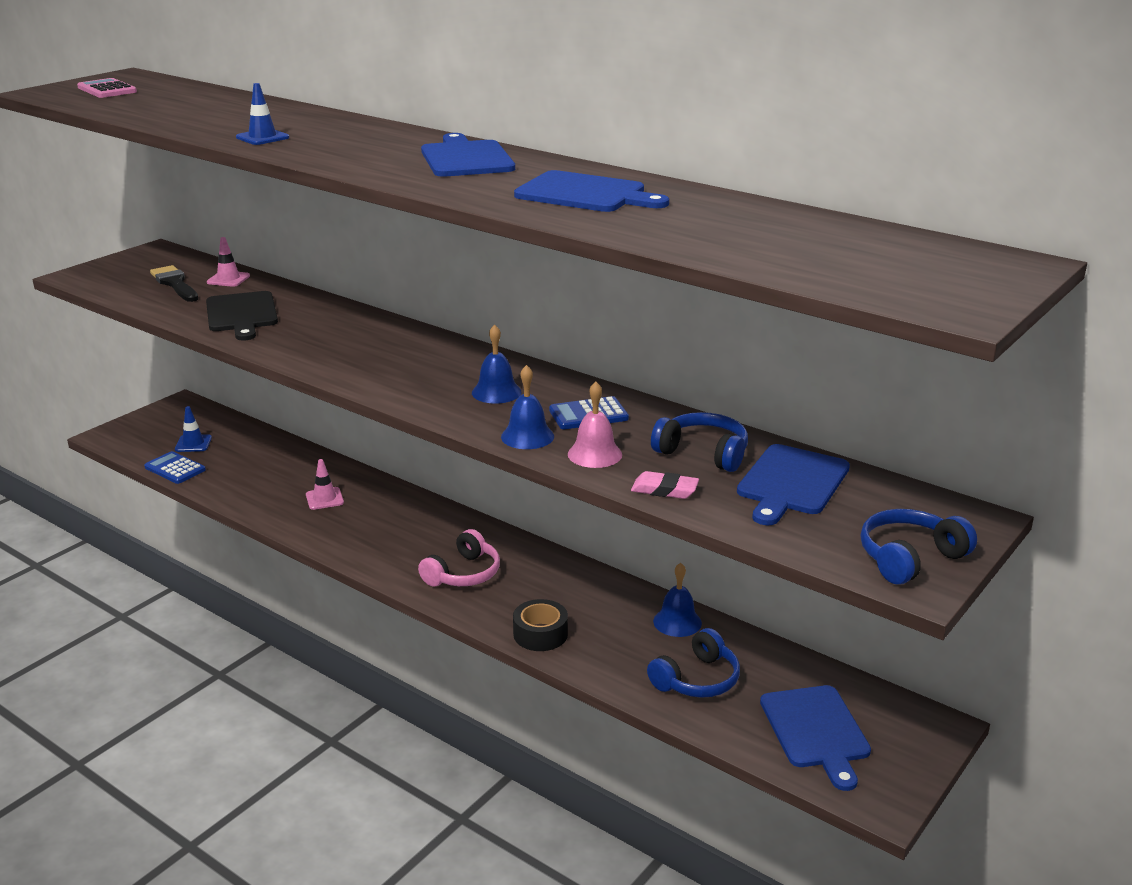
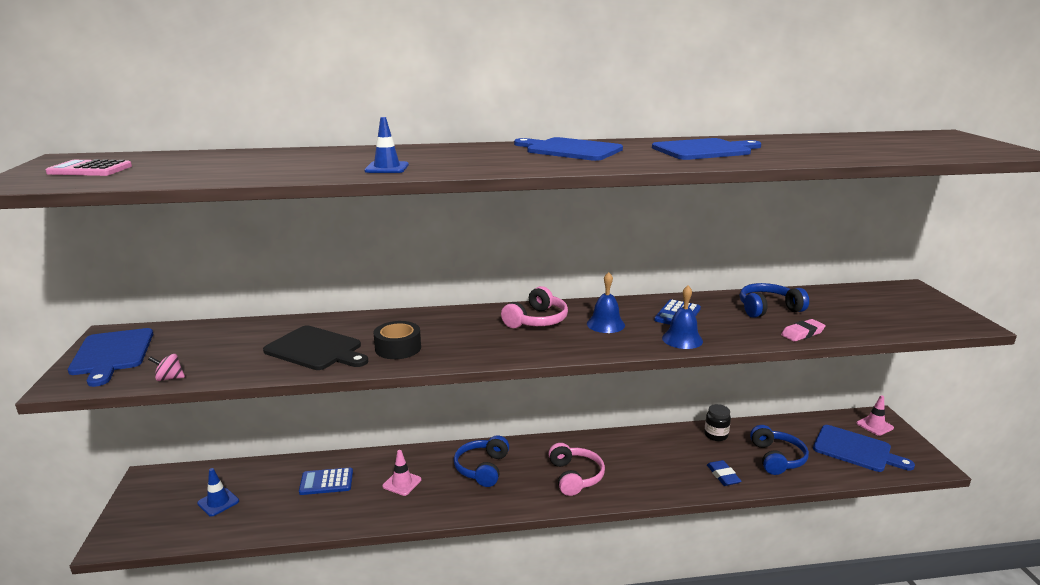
camera: 45 degrees left, 5 degrees down
(124, 297) = (169, 378): none -> pink spinning top
(175, 283) = (197, 351): black brush -> none
(175, 469) = (236, 529): blue calculator -> blue calculator (326, 482)
(228, 279) = (241, 331): pink traffic cone -> pink traffic cone (874, 425)
(447, 362) = (536, 320): none -> pink headphones
(540, 634) = (675, 484): black tape -> black tape (398, 348)
(594, 454) = (732, 332): pink bell -> none
(602, 657) = (723, 476): none -> blue eraser
(677, 622) = (716, 435): blue bell -> black jar
(791, 483) = (829, 305): blue cutting board -> blue cutting board (112, 354)
(910, 558) = (940, 314): blue headphones -> blue headphones (482, 468)

